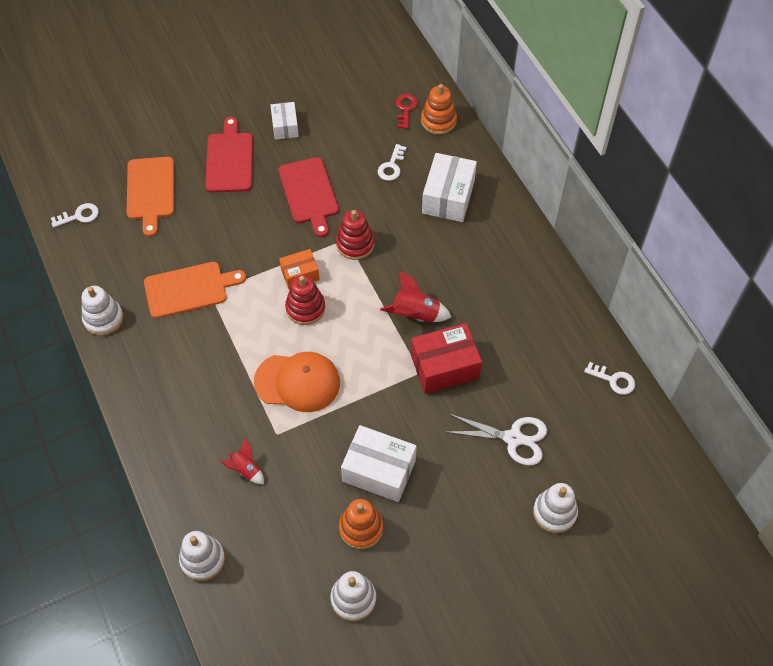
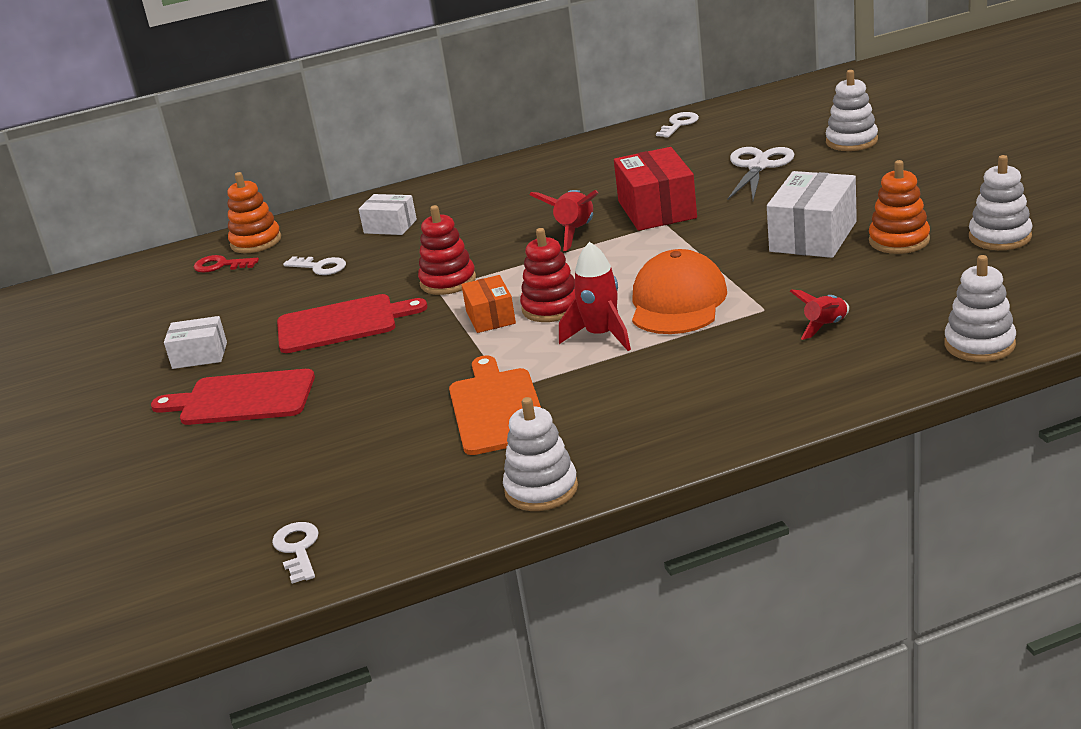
camera: 80 degrees left, 30 degrees down
(150, 191) = (274, 472): orange cutting board -> none
(262, 339) = (601, 335): none -> red rocket
(448, 197) = (390, 226): white box -> white box, size x0.59

